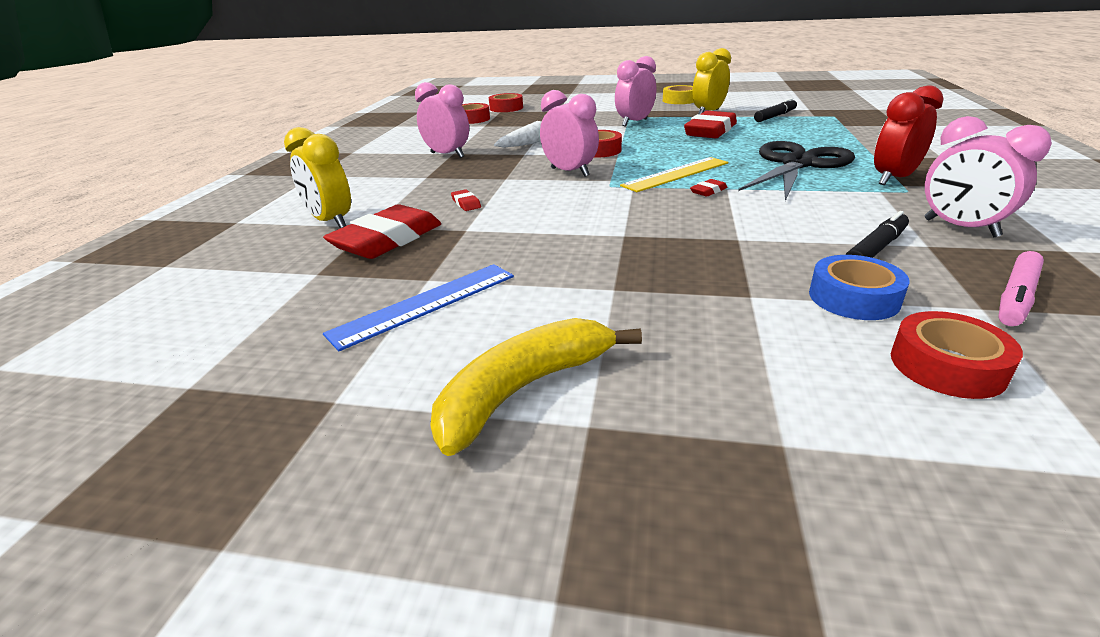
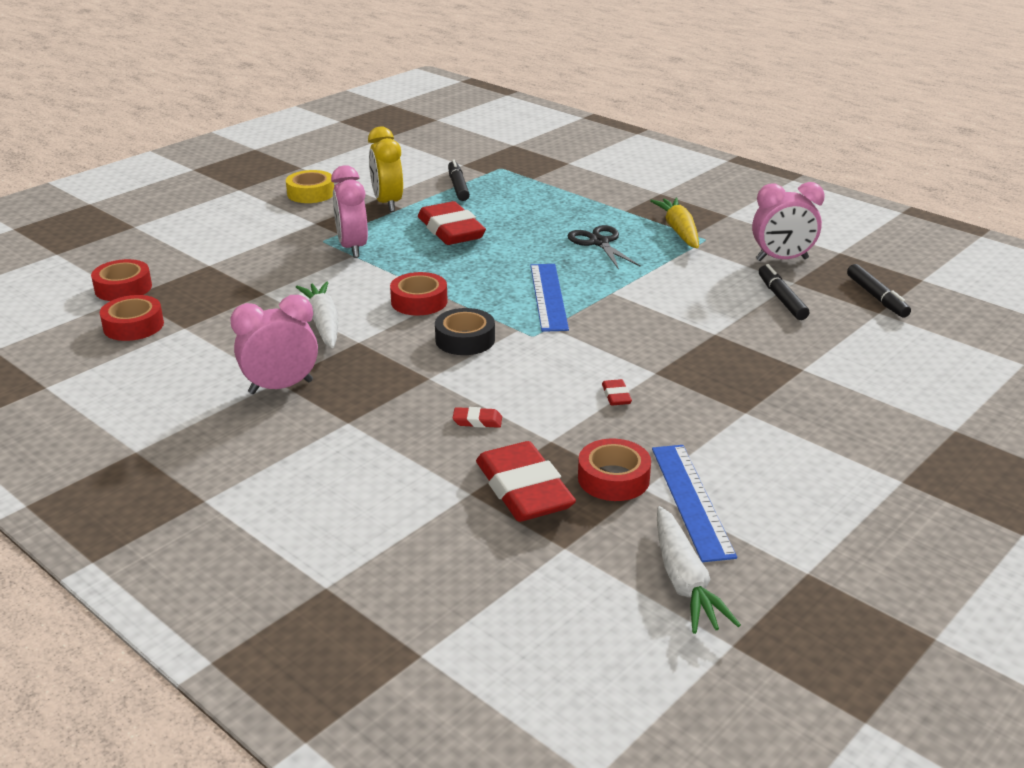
camera: 60 degrees left, 0 degrees up
(287, 335) = (684, 581): none -> white carrot
(331, 222) = (422, 515): yellow clock -> none
(523, 390) = (850, 492): yellow banana -> none
(570, 172) = (465, 340): pink clock -> black tape
(676, 174) = (548, 296): yellow ruler -> blue ruler
(708, 191) = (608, 302): red eraser -> red eraser (616, 396)
(798, 164) = (599, 242): black scissors -> black scissors, size x0.57
(853, 298) = (836, 339): blue tape -> none
(893, 179) = (679, 231): red clock -> yellow carrot
(947, 366) = (923, 353): red tape -> red tape (613, 478)
(1016, 297) = (877, 297): pink marker -> black marker

